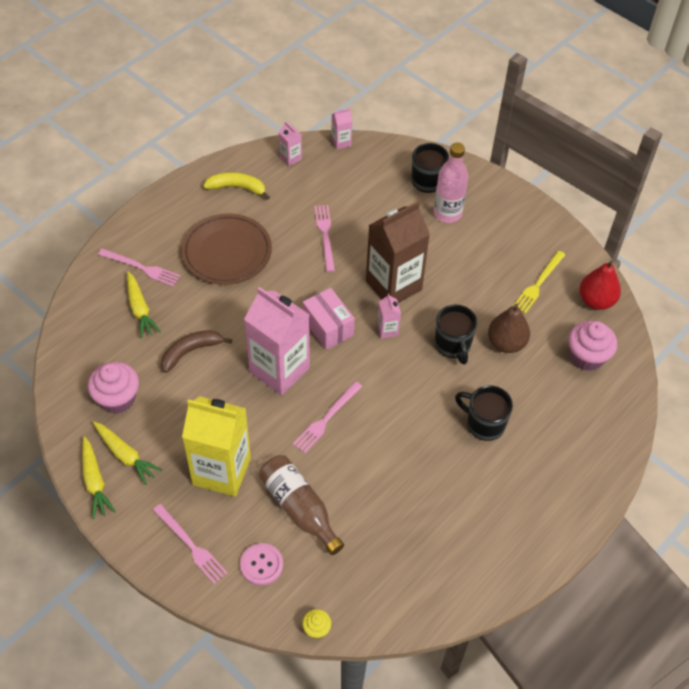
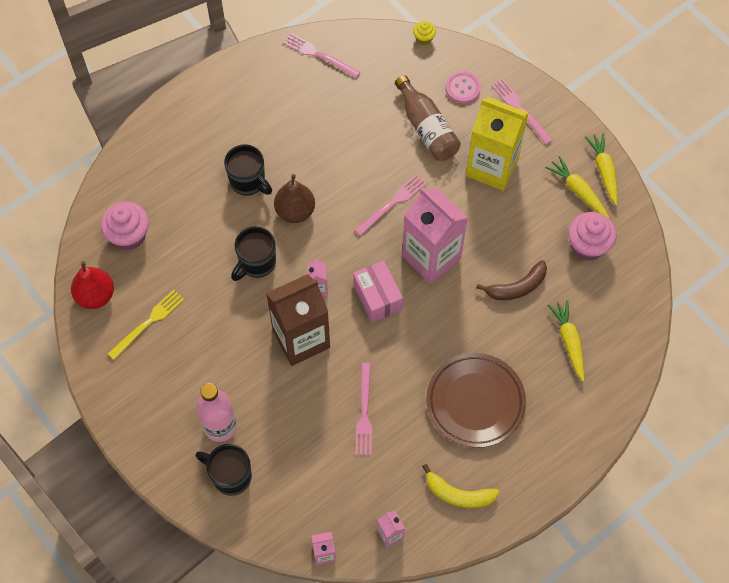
camera: 170 degrees left, 10 degrees up
(141, 268) = (569, 393): pink fork -> pink fork (319, 55)
(453, 345) = (256, 263): black mug -> black mug turned 135 degrees counterclockwise
(506, 343) = (203, 259): brown pear -> brown pear (295, 211)

